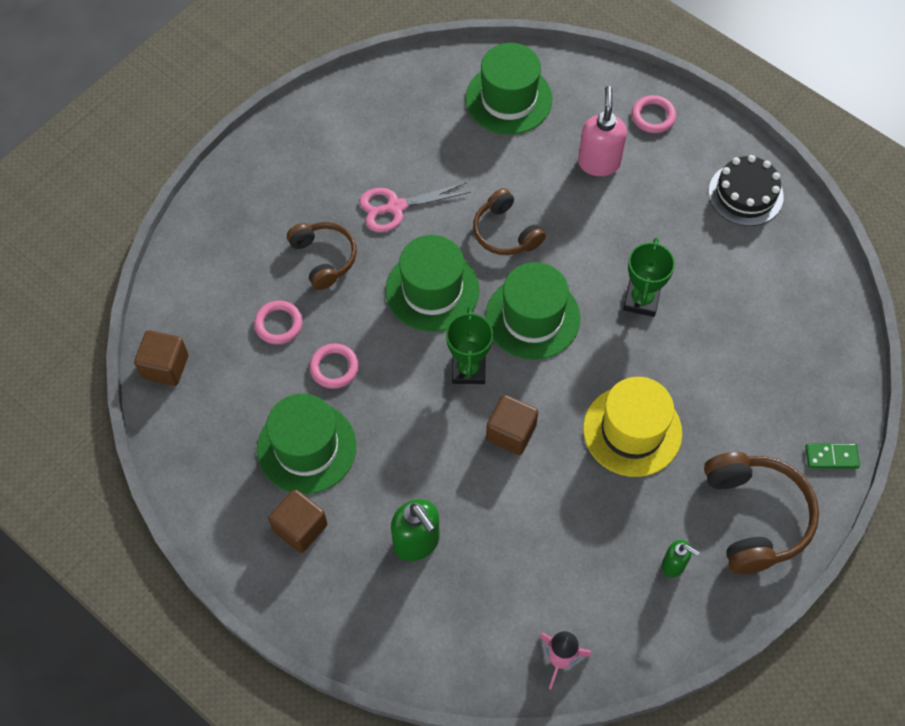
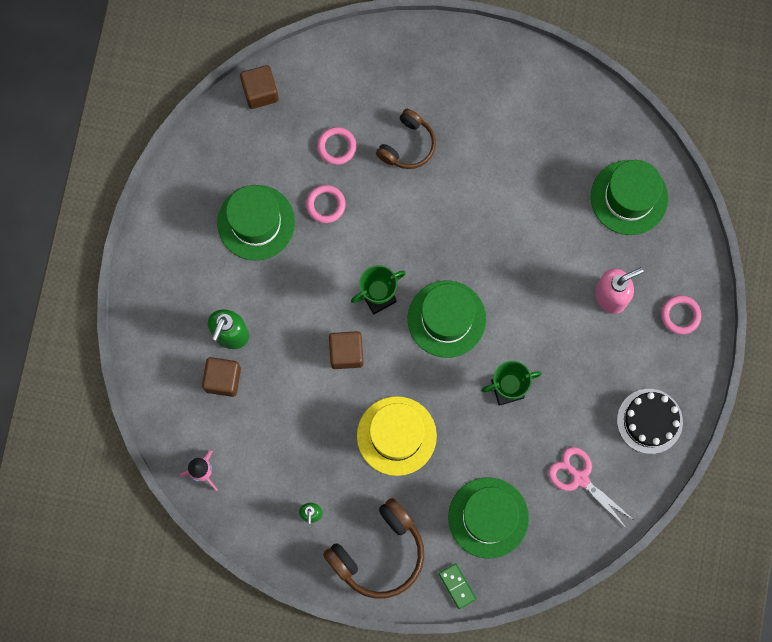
camera: 60 degrees right, 15 degrees up
(300, 527) = (197, 253): brown cube -> brown cube (223, 379)
(395, 207) = (480, 170): pink scissors -> pink scissors (580, 478)
(432, 290) = (427, 236): green hat -> green hat (488, 517)
(505, 232) = (507, 261): brown headphones -> none

